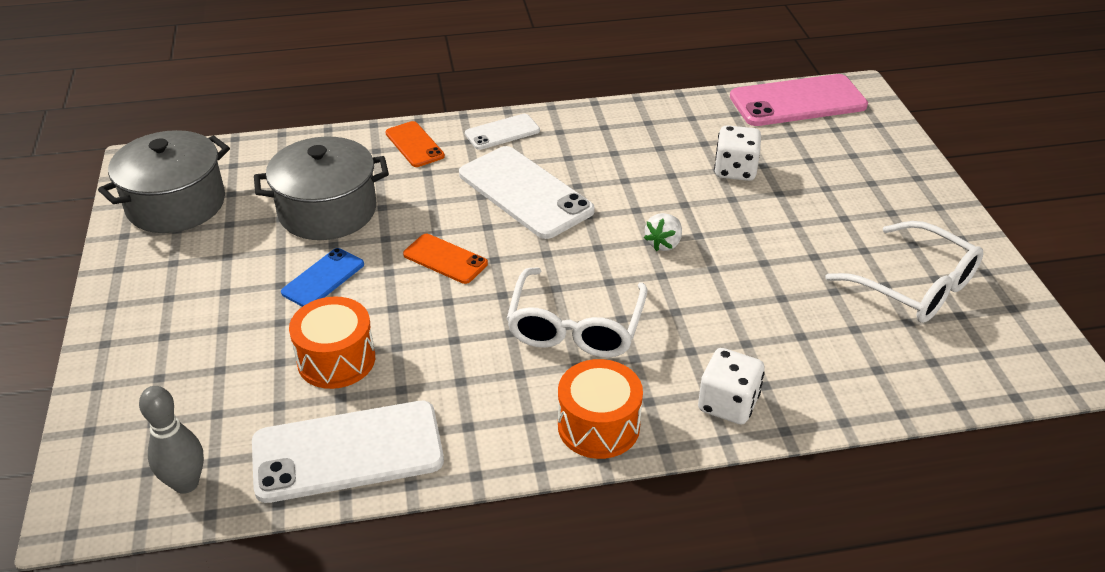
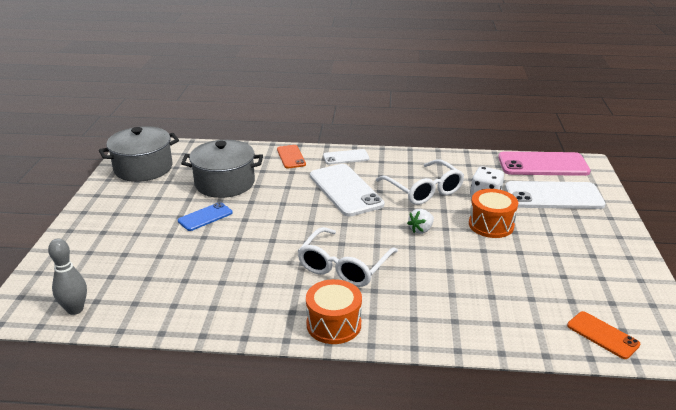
camera: 15 degrees right, 10 degrees down
(336, 360) = (192, 260): orange drum -> orange drum (491, 225)
(347, 452) = (174, 310): white phone -> white phone (553, 196)
(445, 259) = (281, 218): orange phone -> orange phone (602, 335)
(728, 404) = (424, 327): white dice -> none
(915, 286) = (584, 280): white glasses -> white glasses (424, 190)

